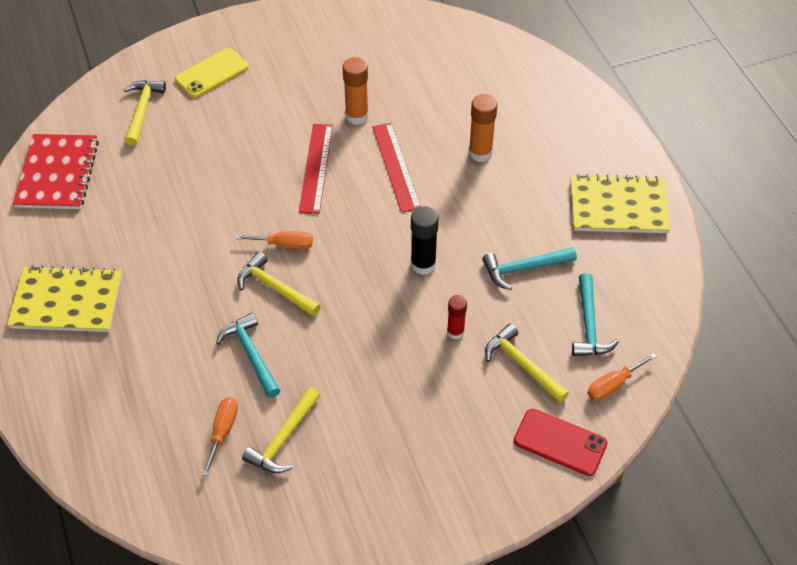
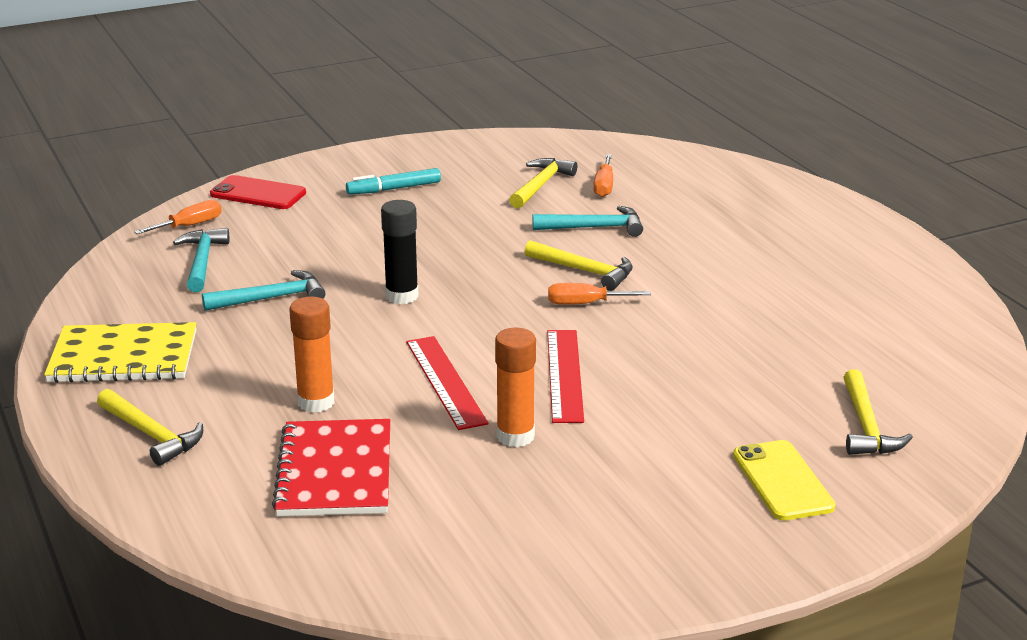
camera: 175 degrees right, 25 degrees down
(57, 173) = (936, 352): red notebook -> red notebook (335, 471)
(67, 301) = (828, 252): yellow notebook -> none
(211, 73) = (782, 481): yellow phone -> yellow phone turned 60 degrees counterclockwise
(251, 355) = (594, 227): turquoise hammer -> turquoise hammer turned 60 degrees counterclockwise
(428, 442) = (394, 189): none -> turquoise marker
(455, 332) = (362, 251): red glue stick -> none
(522, 365) = (287, 233): yellow hammer -> yellow hammer (151, 434)

